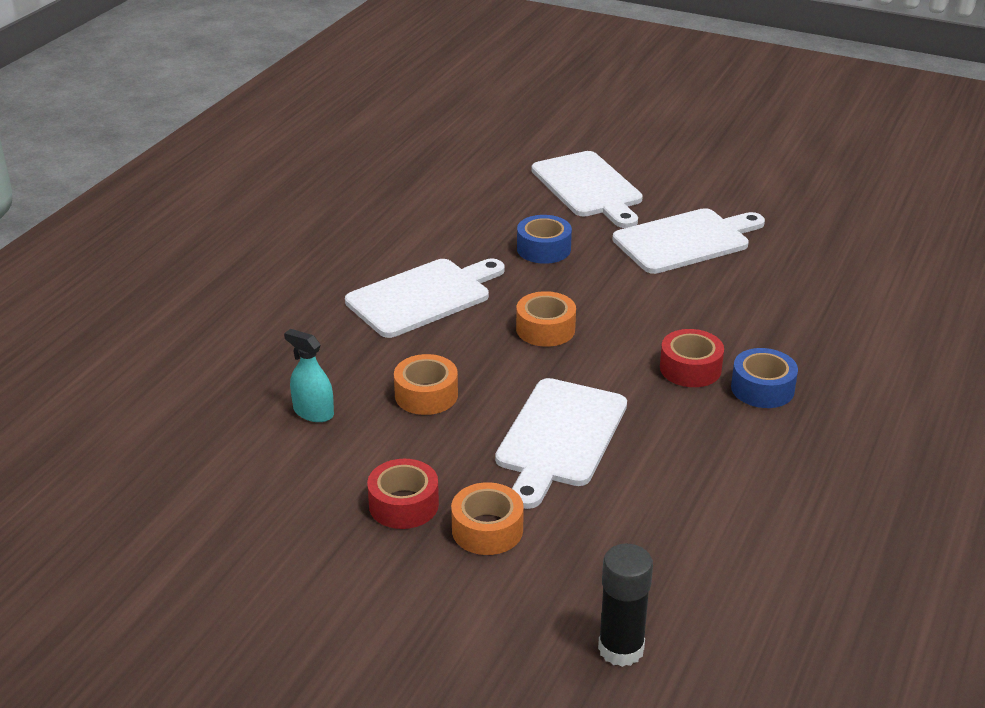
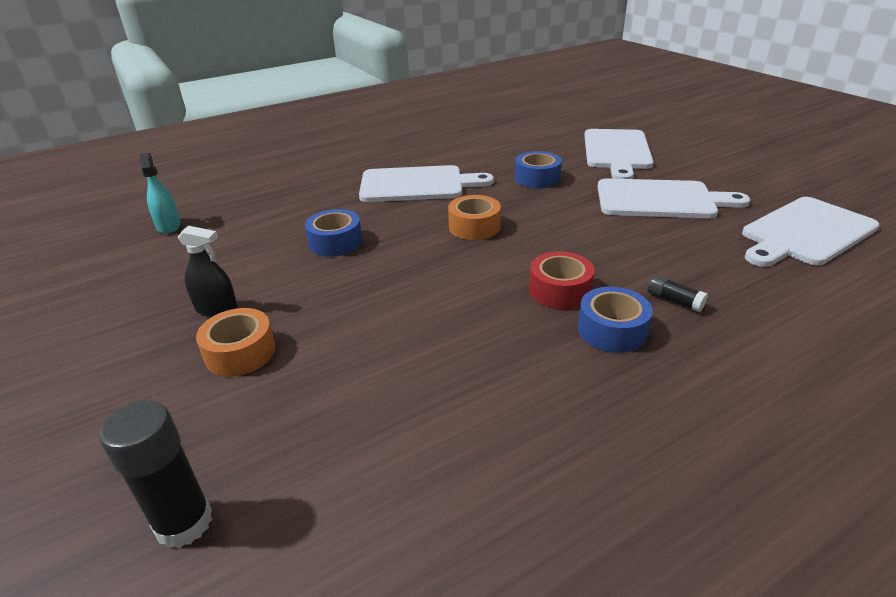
camera: 35 degrees right, 0 degrees up
(313, 412) = (255, 229): turquoise spray bottle -> turquoise spray bottle (169, 226)
(403, 505) = (216, 309): red tape -> black spray bottle
(426, 395) = (335, 242): orange tape -> blue tape
(560, 437) = (387, 304): white cutting board -> white cutting board (805, 233)
(784, 344) = (674, 300): none -> black glue stick

